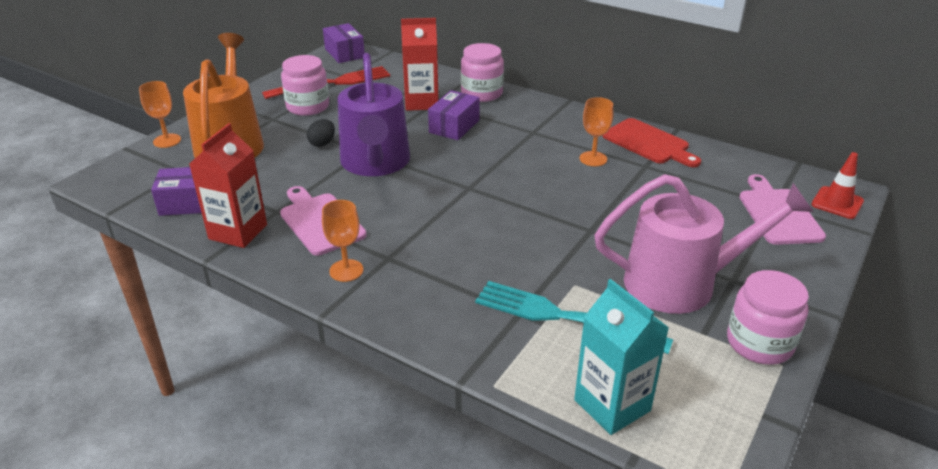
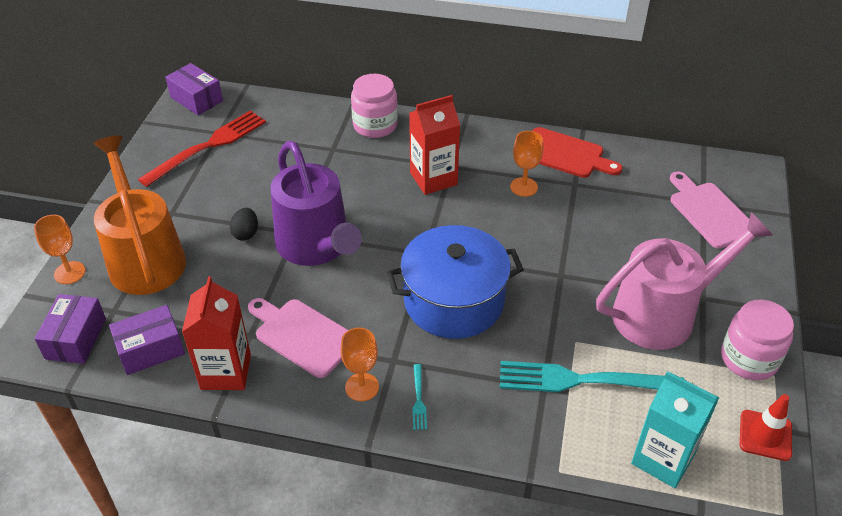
camera: 20 degrees left, 10 degrees up
(308, 106) = (200, 186): pink jar -> none
(391, 293) = (419, 400): none -> turquoise fork
(421, 102) = (319, 152): red carton -> red carton (433, 179)
(454, 126) = (370, 177): purple box -> purple box (76, 338)
(473, 227) = (454, 301): none -> blue pot
(837, 203) = (752, 187): red traffic cone -> red traffic cone (765, 435)

